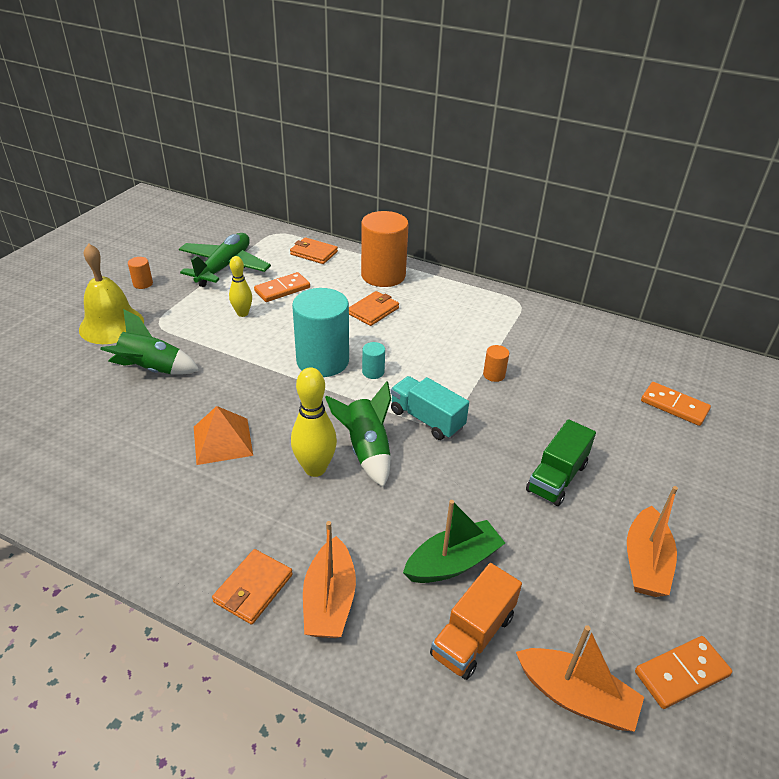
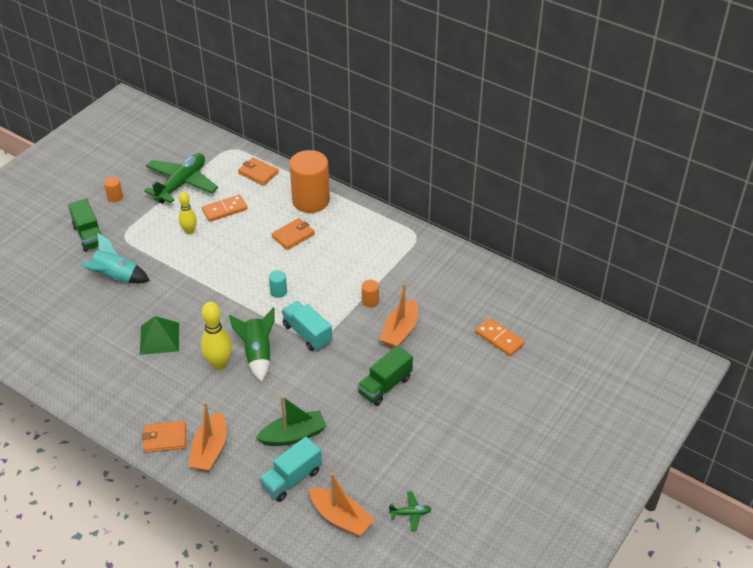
camera: 10 degrees right, 5 degrees up
(111, 325) = (89, 235): yellow bell -> green truck
(152, 369) = (116, 277): green rocket -> turquoise rocket
(222, 441) = (159, 338): orange pyramid -> green pyramid
(253, 588) = (165, 438): orange wallet -> orange wallet turned 45 degrees clockwise
(322, 361) = (242, 279): turquoise cylinder -> none
(473, 635) = (291, 479): orange truck -> turquoise truck
(645, 563) = (420, 448): orange boat -> orange boat (400, 331)
(681, 674) = (410, 513): orange domino -> green plane

